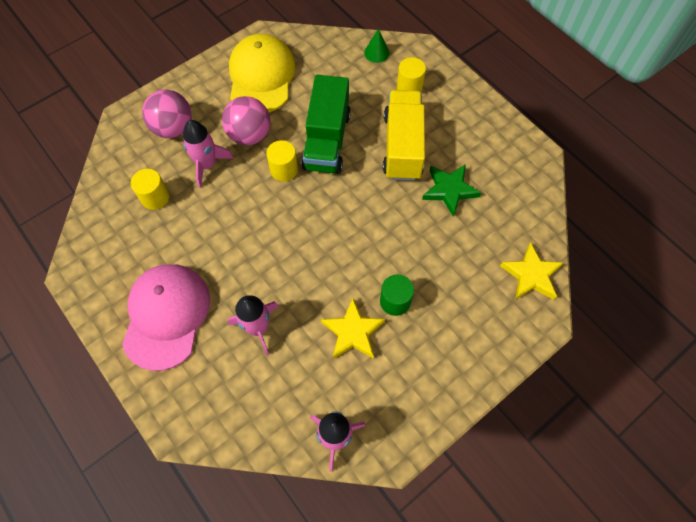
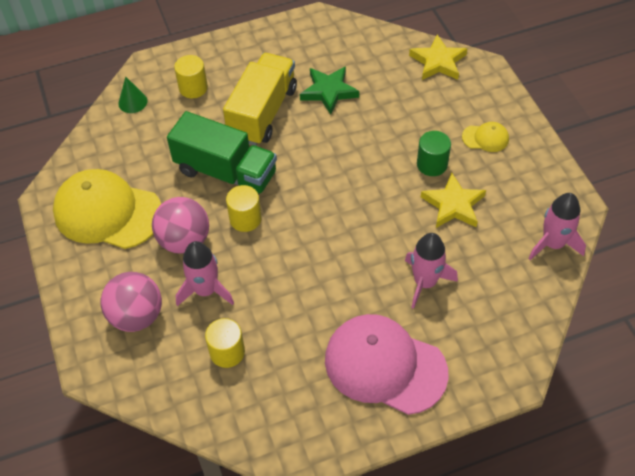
camera: 70 degrees left, 10 degrees down
(402, 146) = (263, 113): yellow truck -> yellow truck turned 90 degrees clockwise
(447, 343) = (485, 138): none -> yellow cap

